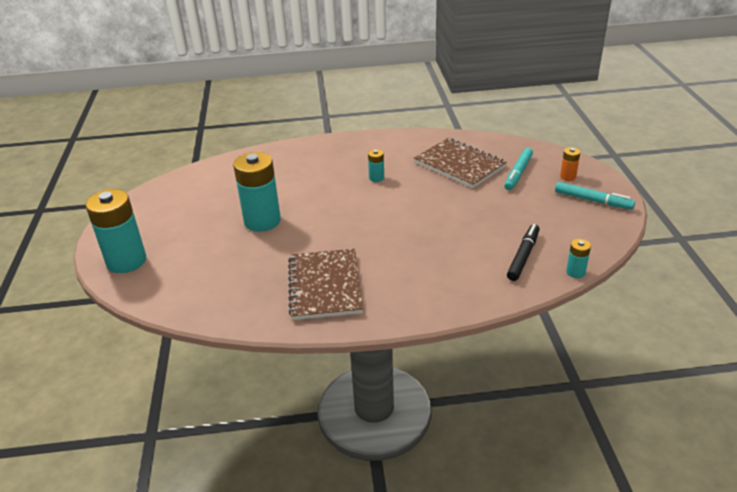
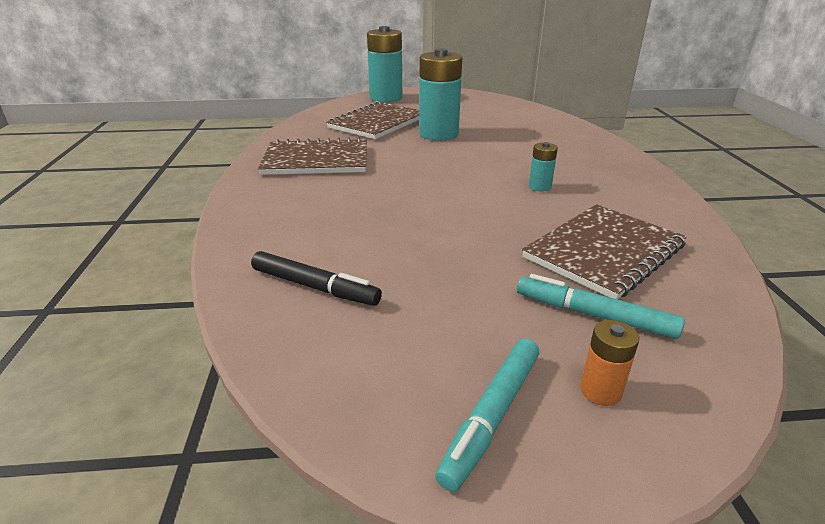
camera: 90 degrees right, 5 degrees down
(220, 259) = (377, 123): none -> brown notebook
(575, 272) = (246, 337): turquoise battery -> none

